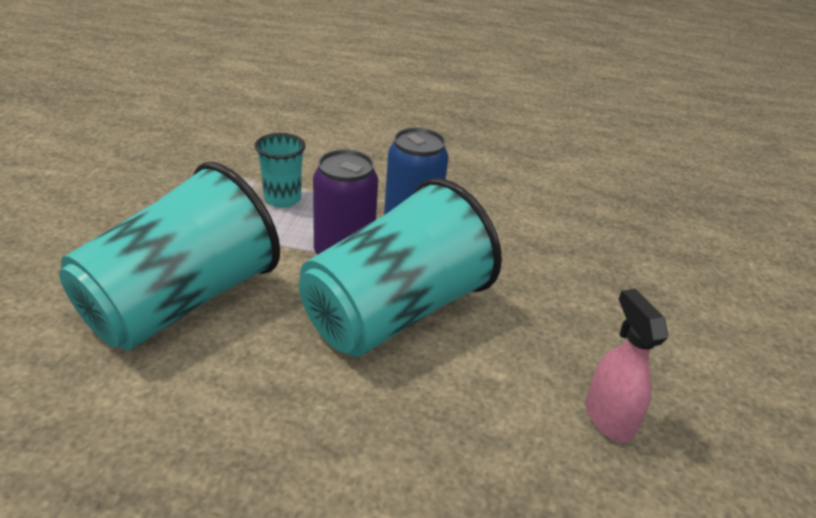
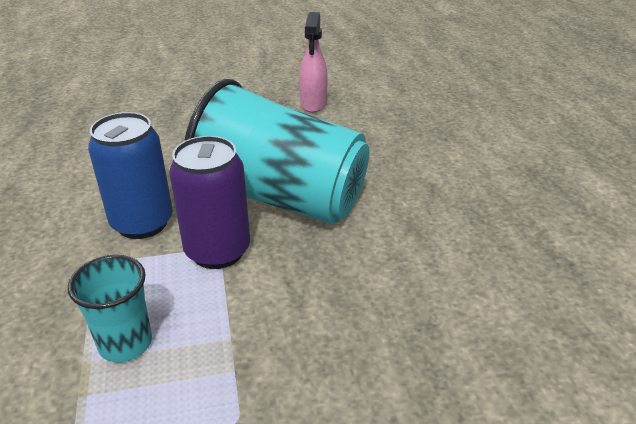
camera: 110 degrees left, 0 degrees up
(181, 301) = (369, 332): turquoise cup -> none
(608, 418) = (313, 104): pink spray bottle -> pink spray bottle turned 45 degrees counterclockwise

